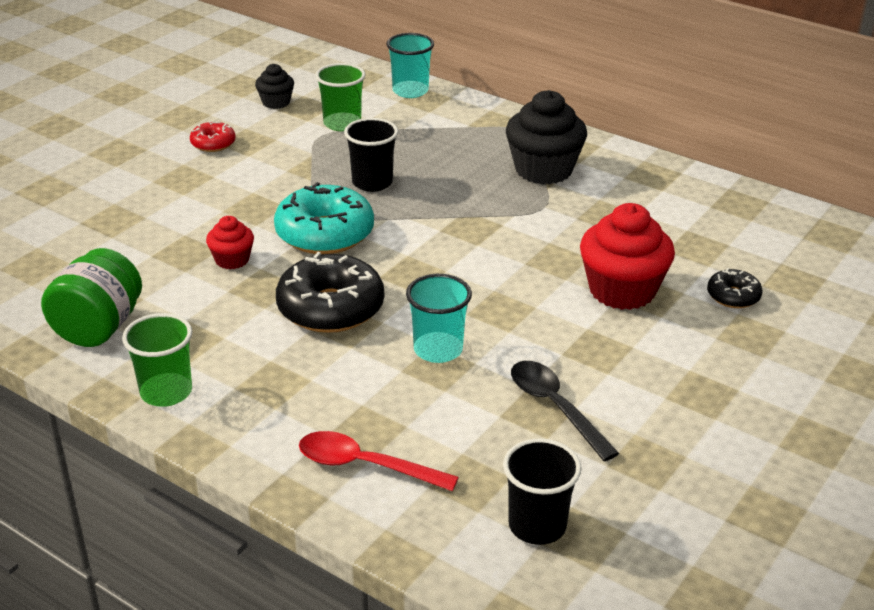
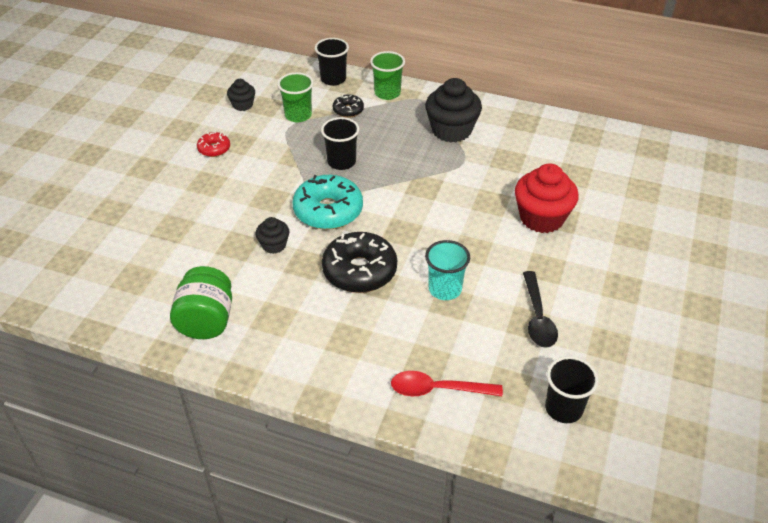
camera: 15 degrees left, 10 degrees up
(166, 392) = (279, 363): green cup -> green cup (387, 93)
(232, 260) = (274, 245): red cupcake -> black cupcake
(410, 91) = (333, 79): turquoise cup -> black cup
(555, 407) = (537, 317): black spoon -> black spoon turned 135 degrees counterclockwise
(733, 296) = (611, 208): black donut -> black donut (348, 110)

